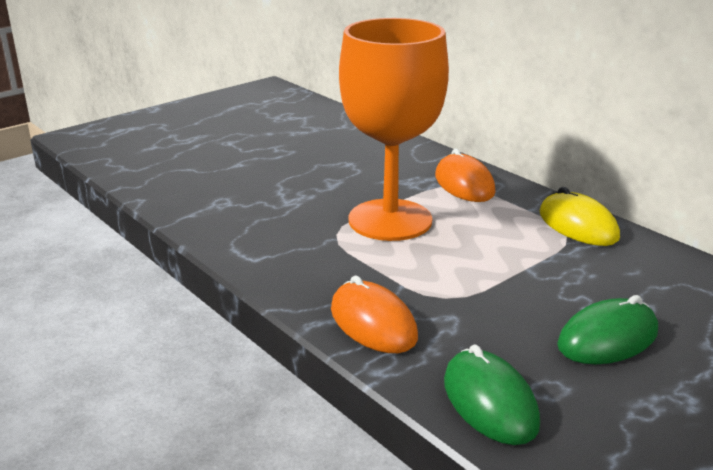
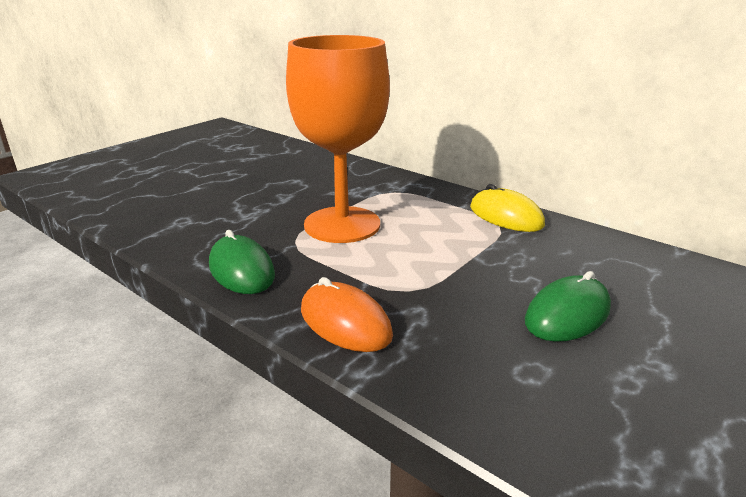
camera: 10 degrees left, 0 degrees up
(464, 184) = (400, 190): orange mouse -> none
(490, 402) = (479, 393): green mouse -> green mouse (241, 270)

